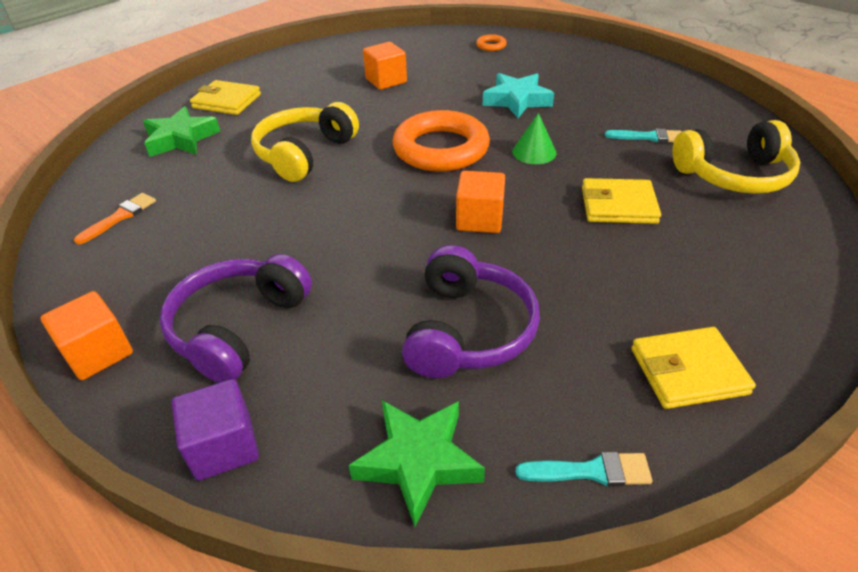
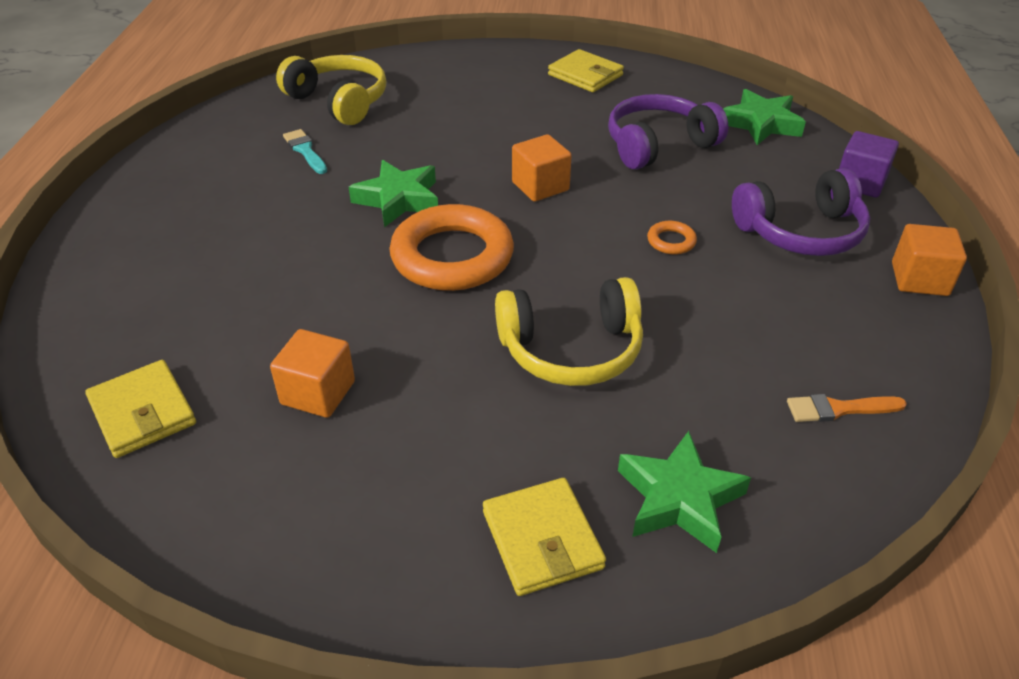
camera: 130 degrees left, 0 degrees up
(491, 46) = (106, 347): orange ring -> orange ring (671, 241)
(517, 100) = (287, 252): turquoise star -> none
(534, 152) = (398, 199): green cone -> green star
(591, 471) = (689, 82): turquoise brush -> none
(618, 205) = (442, 135): yellow wallet -> yellow wallet (142, 412)

